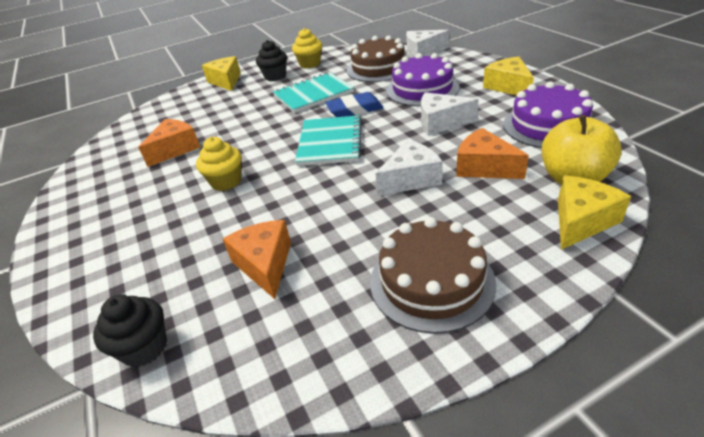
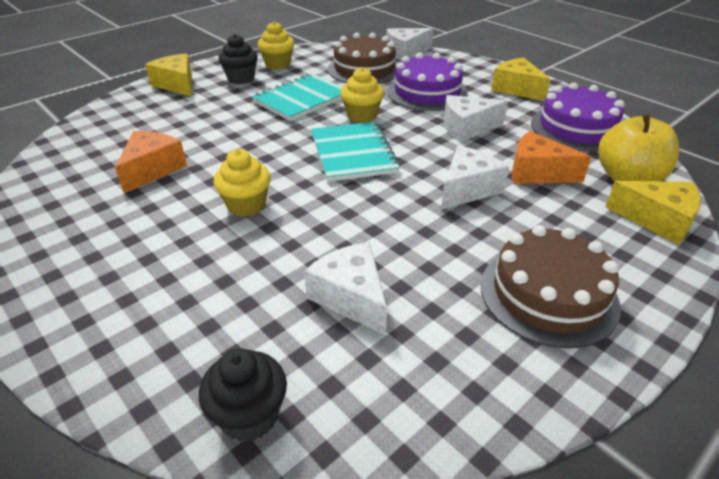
camera: 20 degrees left, 0 degrees up
(265, 264) = (351, 297): orange cheese -> white cheese
(354, 109) = (362, 116): blue eraser -> yellow cupcake
(581, 221) = (657, 220): yellow cheese -> yellow cheese turned 90 degrees clockwise

